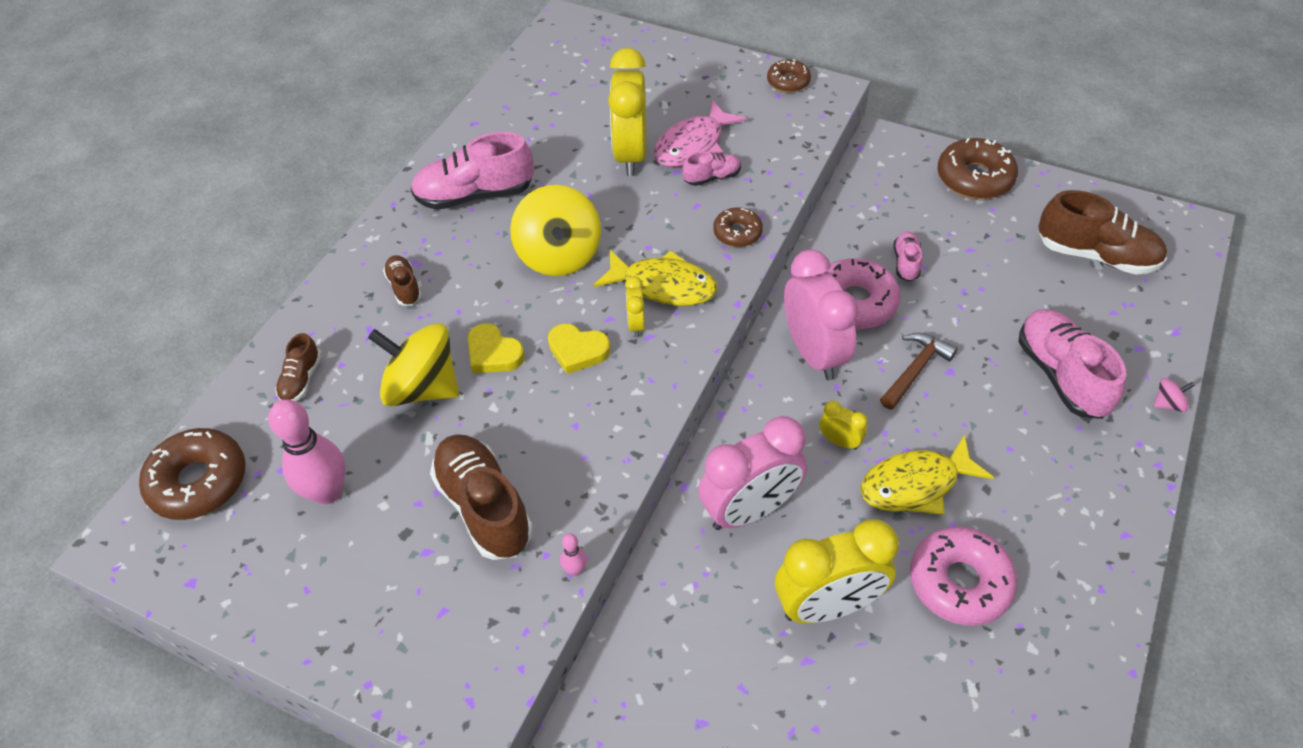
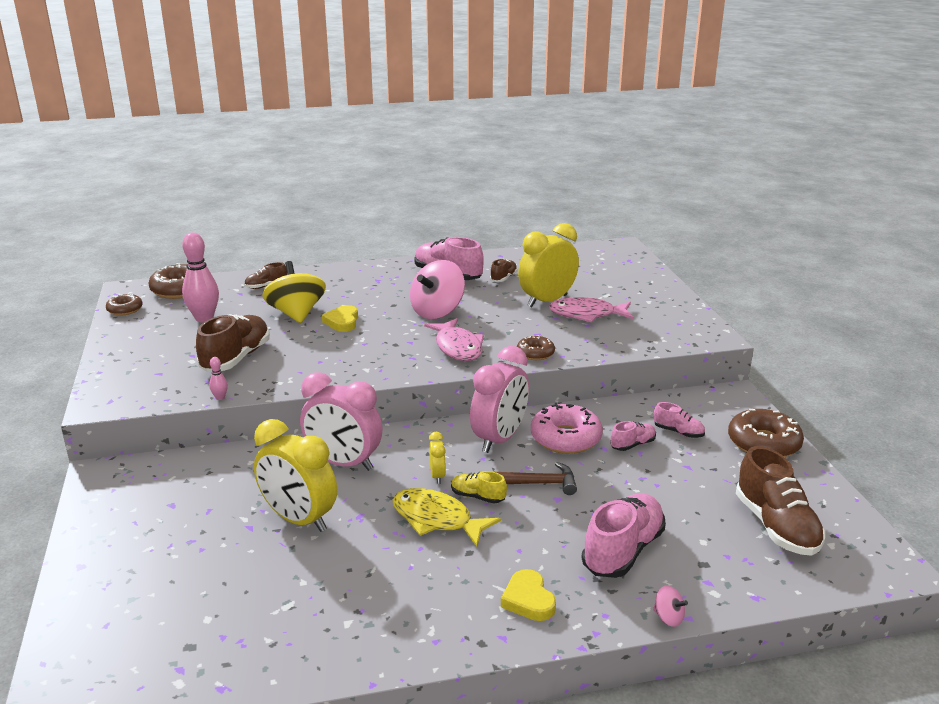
camera: 50 degrees right, 25 degrees down
(404, 287) = (357, 284): brown shoe -> brown shoe (503, 278)
(559, 255) = (437, 311): yellow spinning top -> pink spinning top
(577, 350) = (374, 342): yellow heart -> yellow heart (528, 600)
(636, 324) = (416, 350): yellow clock -> none
(663, 286) = (457, 347): yellow fish -> pink fish
(712, 177) = (569, 329): pink shoe -> pink shoe (678, 432)
(788, 81) = (697, 322): brown donut -> brown donut (125, 309)
(901, 430) = (477, 497): none -> yellow shoe
(959, 582) = (372, 568): pink donut -> none

